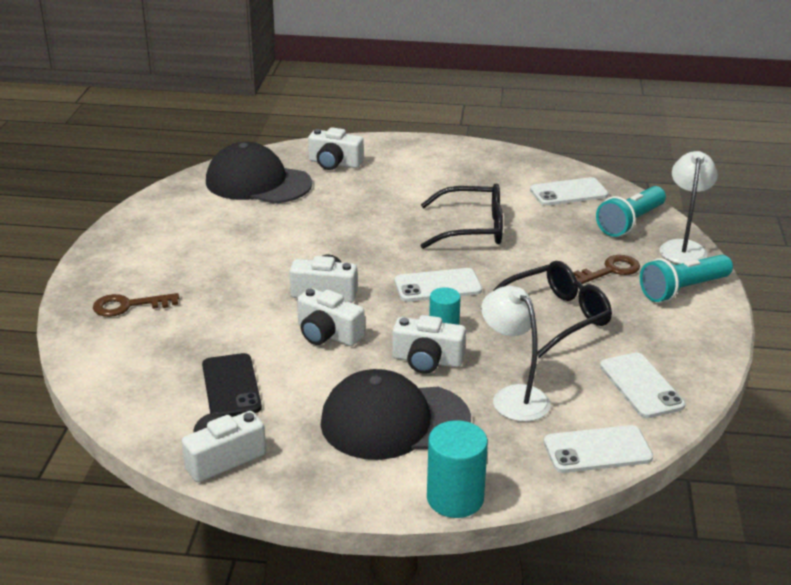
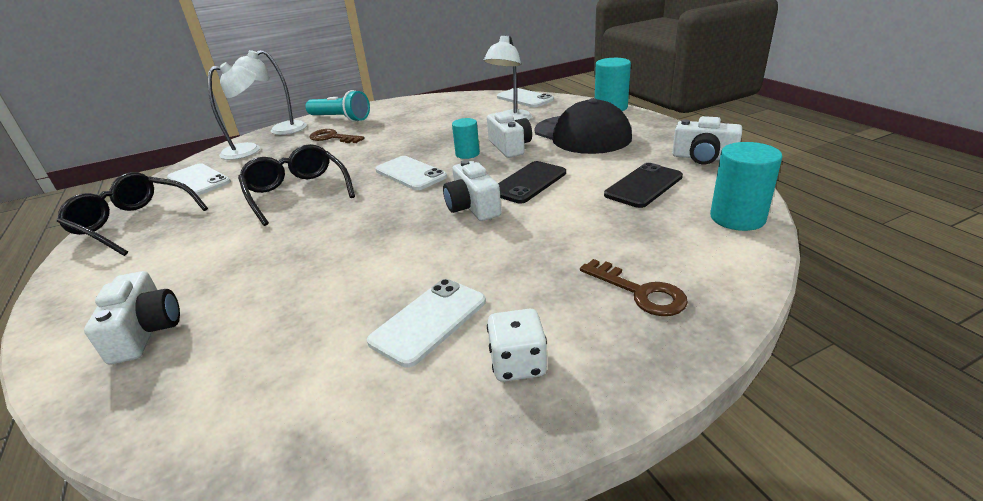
camera: 120 degrees left, 0 degrees up
(121, 395) = (737, 218): none -> turquoise cylinder
(145, 247) = (518, 364): none -> white dice
(258, 182) = (242, 371): black cap -> none
(328, 334) = (529, 183): white camera -> black phone
(555, 317) = (411, 134): black glasses -> black glasses (134, 223)
(630, 222) = (249, 150): turquoise flashlight -> white lamp
(641, 386) = (457, 104): white phone -> white phone (429, 321)

